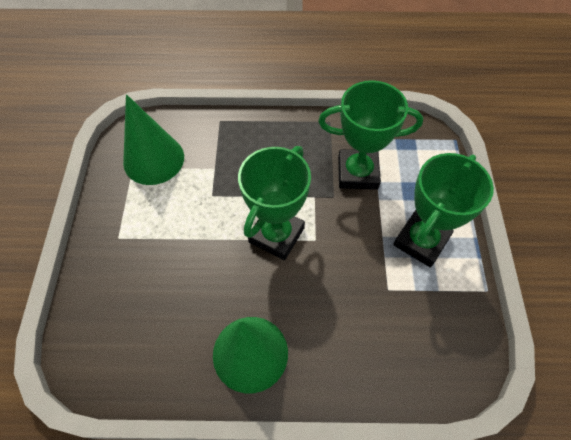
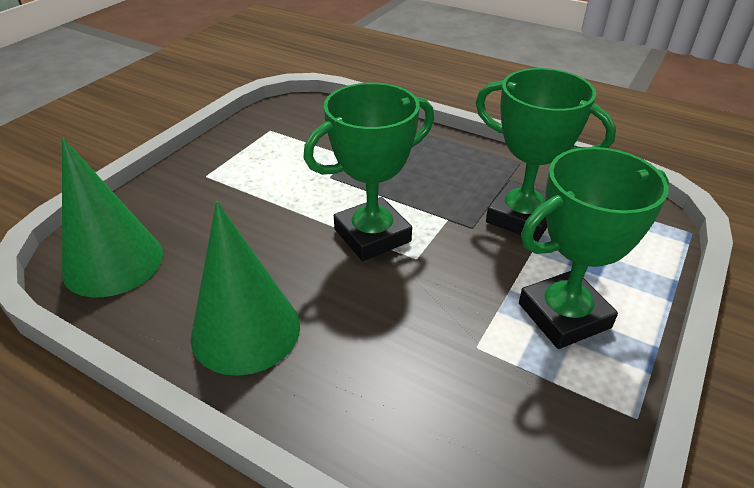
camera: 30 degrees right, 20 degrees down
(153, 159) = (296, 130): green cone -> green cone (113, 262)

